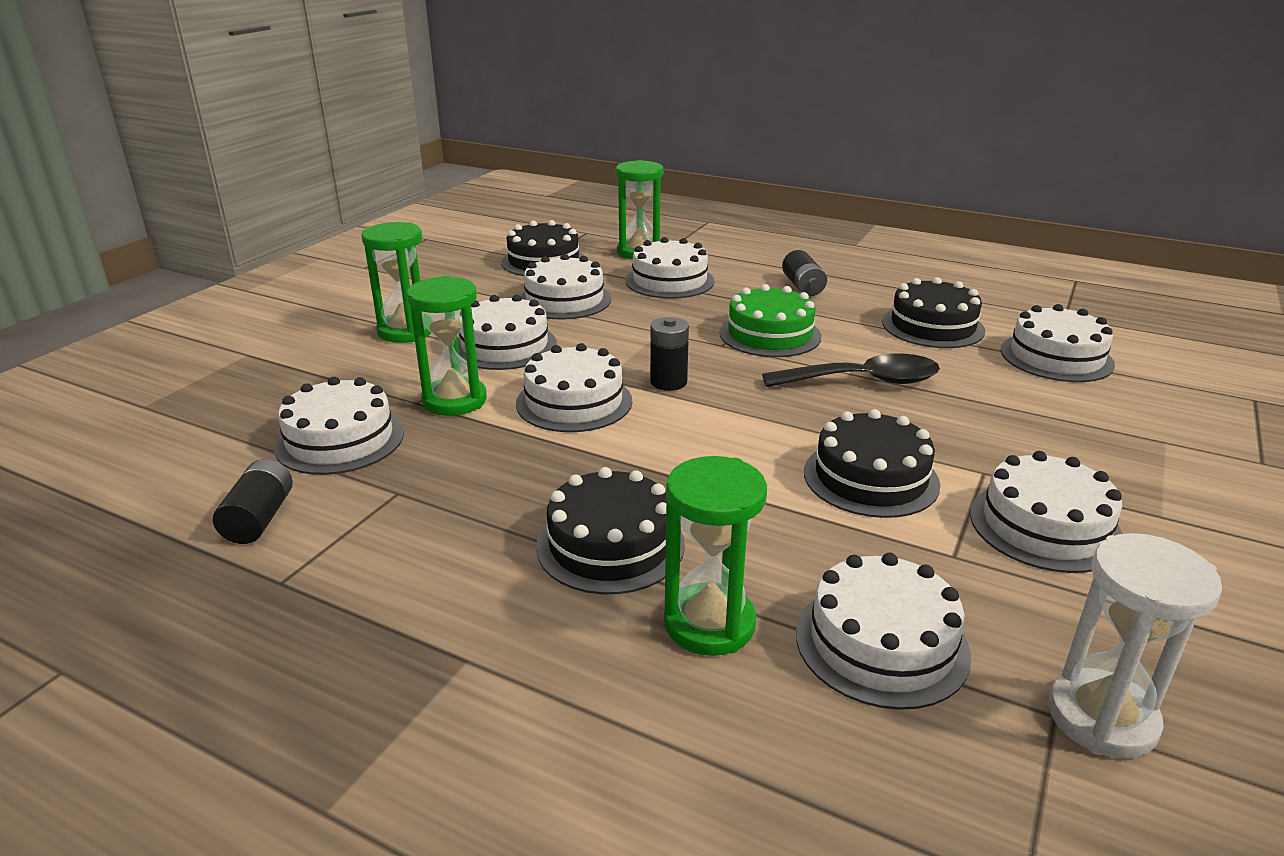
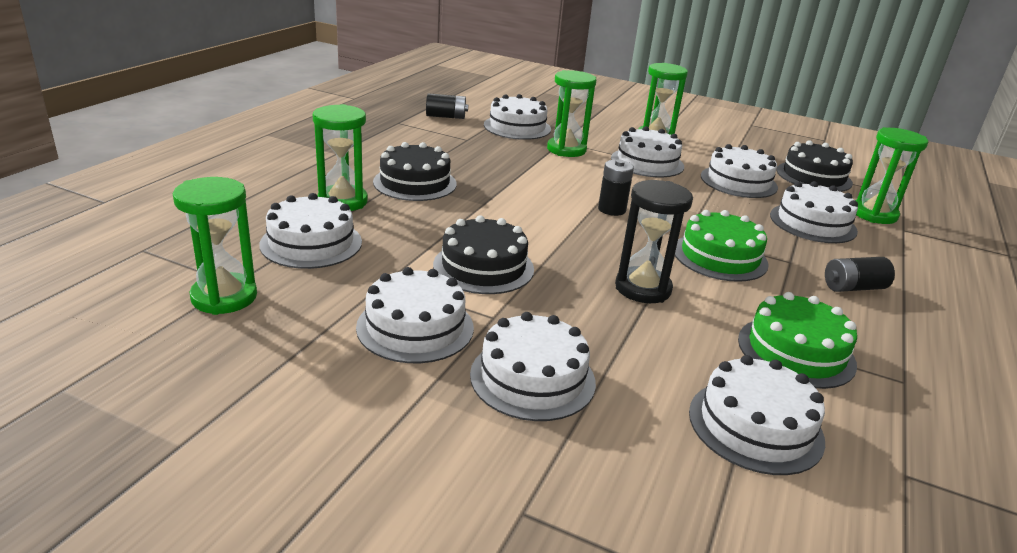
camera: 85 degrees right, 0 degrees up
(574, 402) = (573, 179): white cake -> white cake (532, 378)
(864, 381) = (643, 288): black spoon -> black hourglass
(933, 326) = (796, 351): black cake -> green cake
(1101, 718) = (224, 297): white hourglass -> green hourglass

